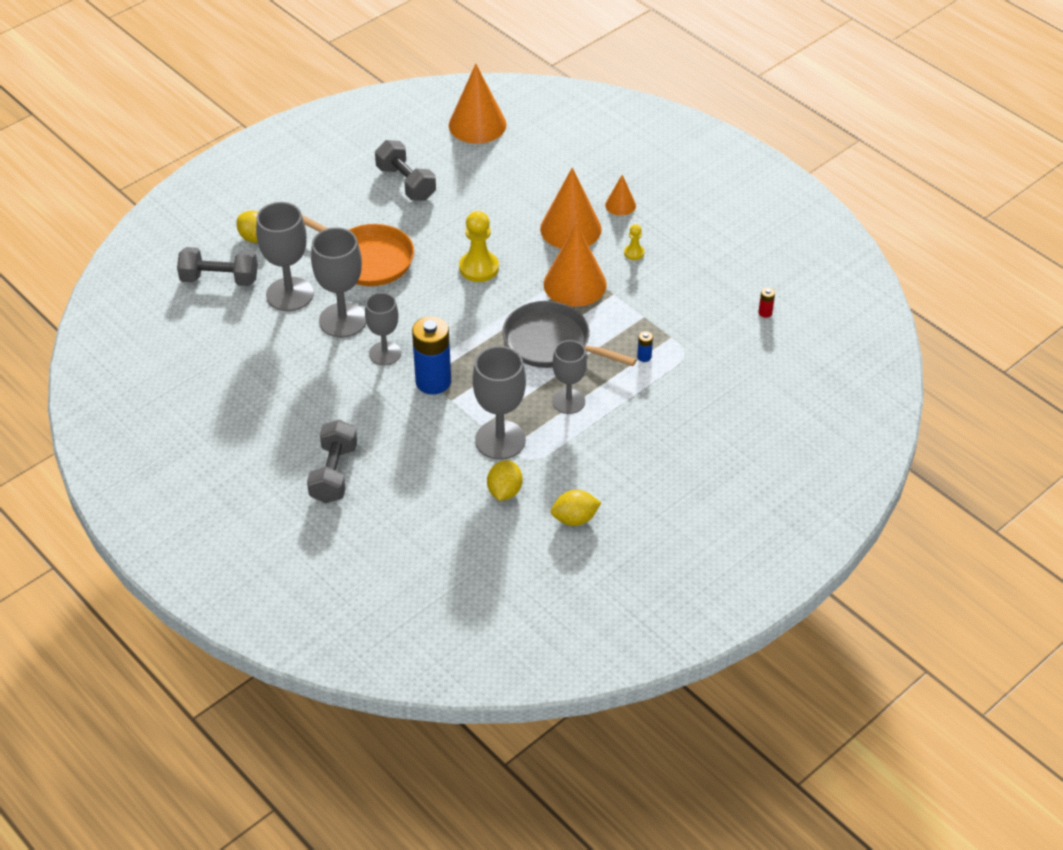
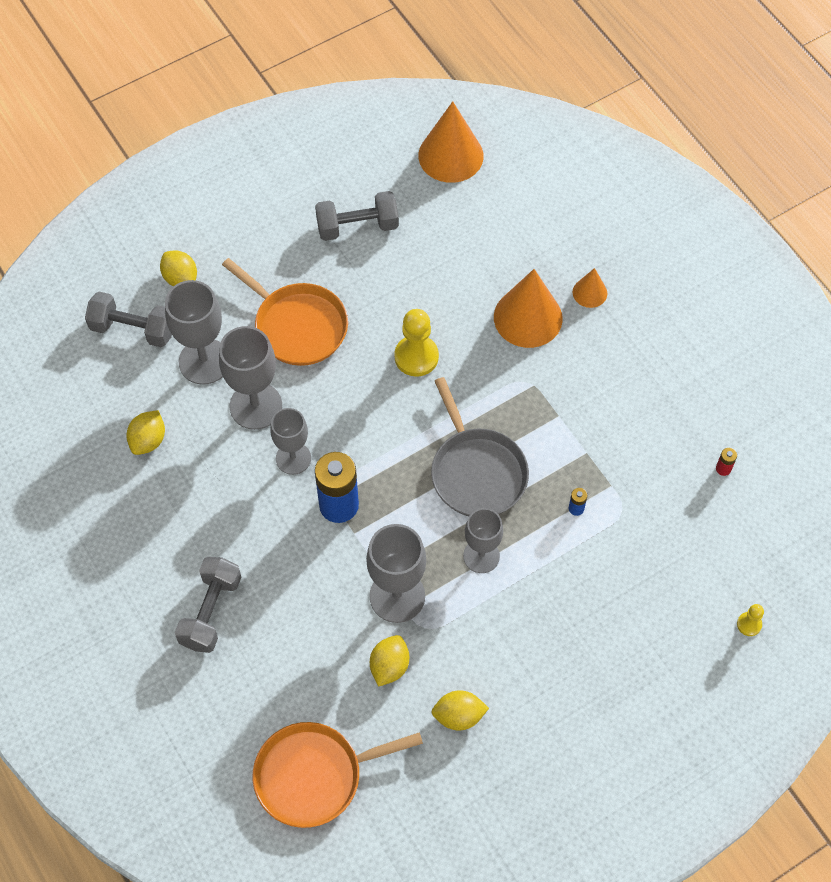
camera: 10 degrees right, 15 degrees up
(250, 357) = (148, 440): none -> yellow lemon
(406, 183) = (357, 226): grey dumbbell -> grey dumbbell turned 75 degrees counterclockwise
(454, 581) = (314, 776): none -> orange pan
(551, 342) = (477, 472): grey pan -> grey pan turned 150 degrees counterclockwise
(575, 284) = (518, 395): orange cone -> none
(634, 253) = (592, 362): yellow pawn -> yellow pawn (749, 624)

